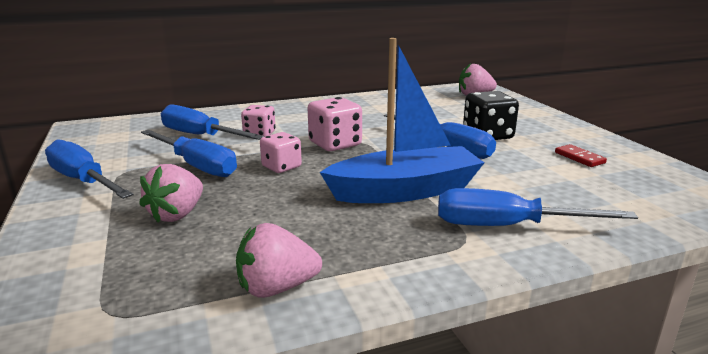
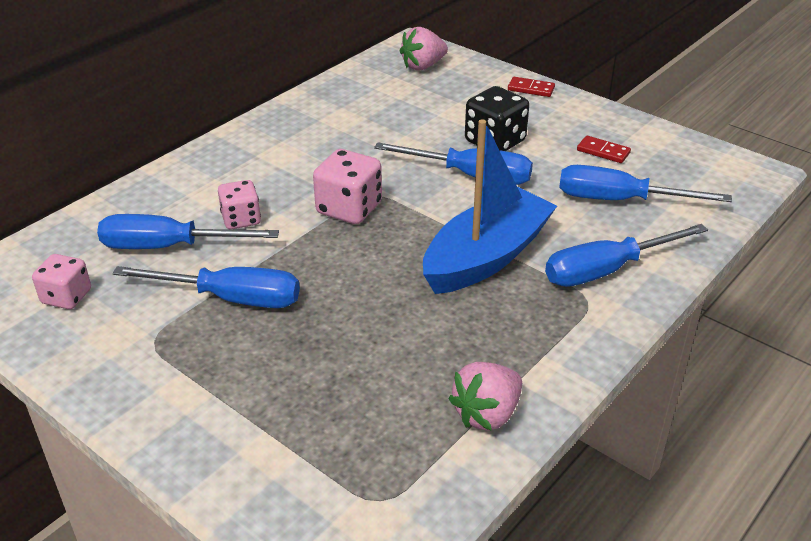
camera: 30 degrees left, 15 degrees up
(83, 181) = (124, 371): blue screwdriver -> blue screwdriver (619, 200)
(177, 214) = (299, 374): pink strawberry -> none
(281, 167) = (329, 266): pink dice -> pink dice (66, 297)
(548, 117) = (531, 89): none -> red domino

